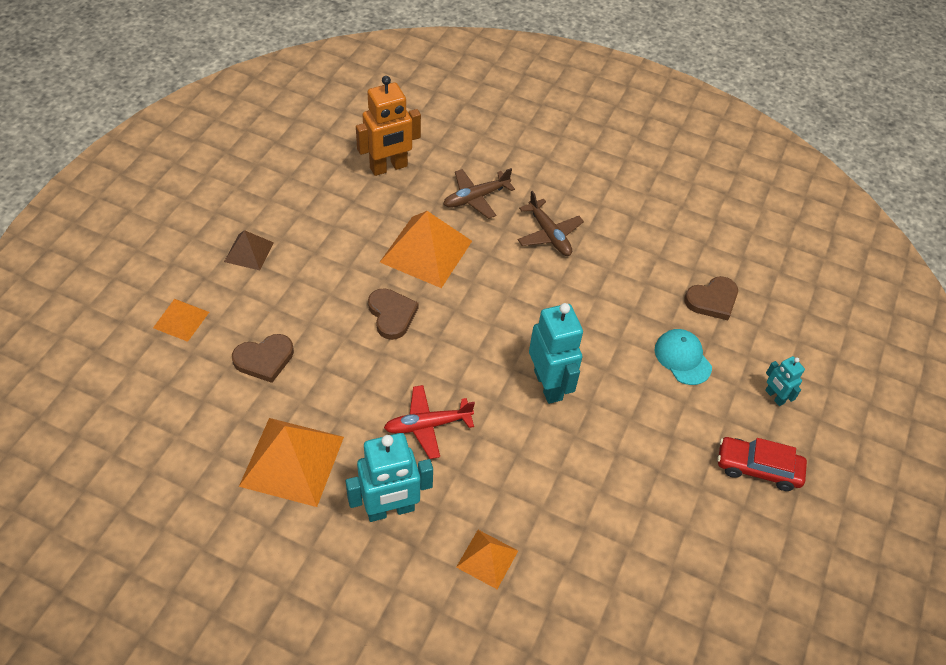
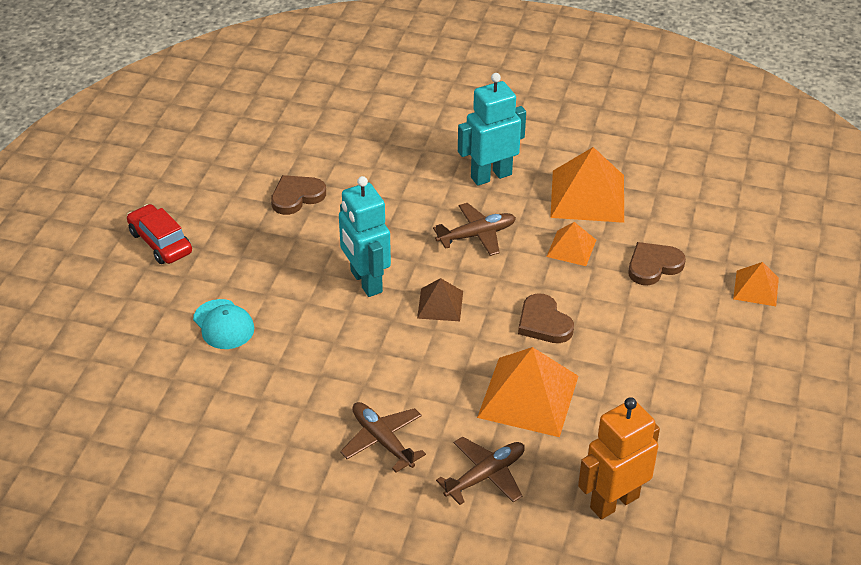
camera: 175 degrees right, 10 degrees down
(249, 252) = (729, 365): brown pyramid -> brown pyramid (440, 304)
(427, 425) = (477, 235): red plane -> brown plane
(487, 558) = (403, 157): orange pyramid -> orange pyramid (571, 248)
(712, 300) = (181, 390): brown heart -> brown heart (297, 196)
(758, 468) = (160, 242): red car -> red car turned 135 degrees counterclockwise
(774, 396) = (129, 302): turquoise robot -> none

